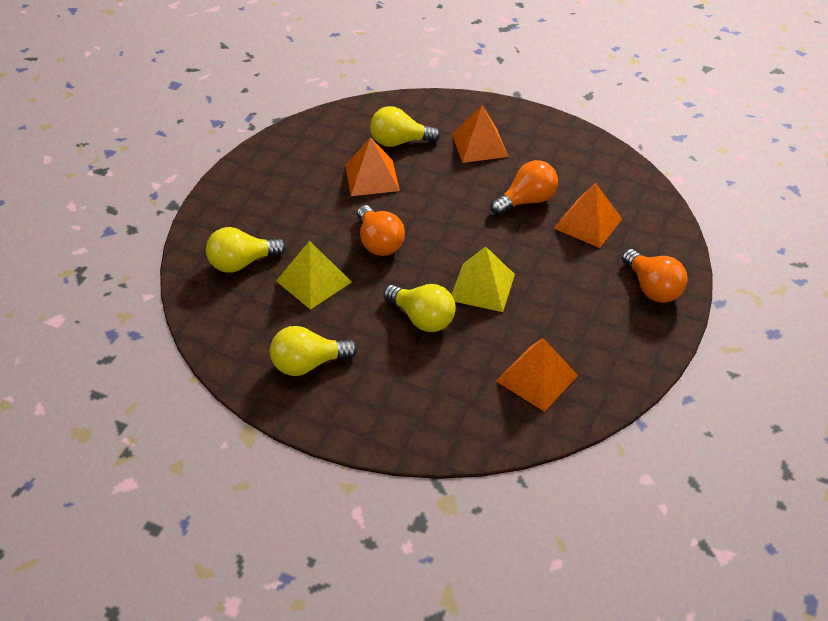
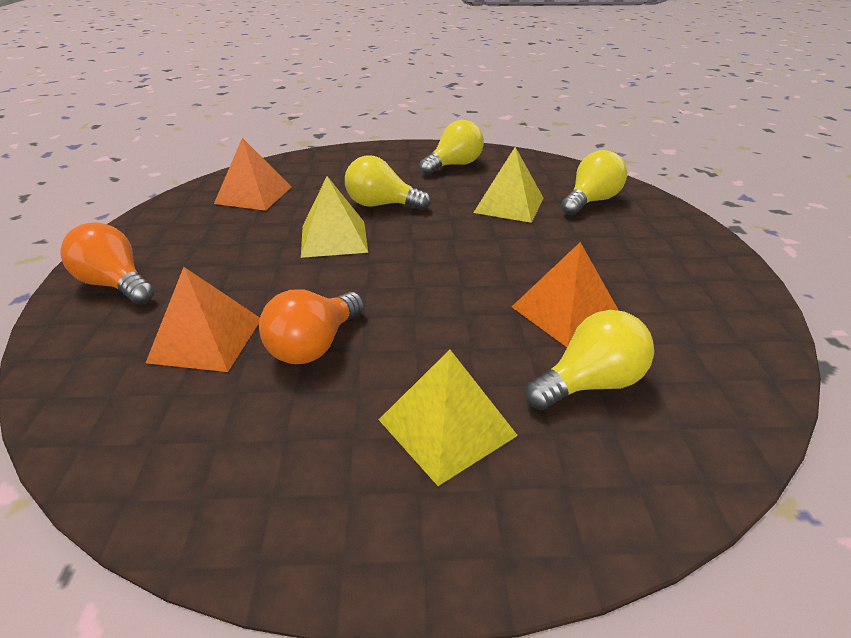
camera: 155 degrees right, 10 degrees down
(379, 243) = (479, 246): orange light bulb -> none
(479, 145) = (447, 427): orange pyramid -> yellow pyramid

